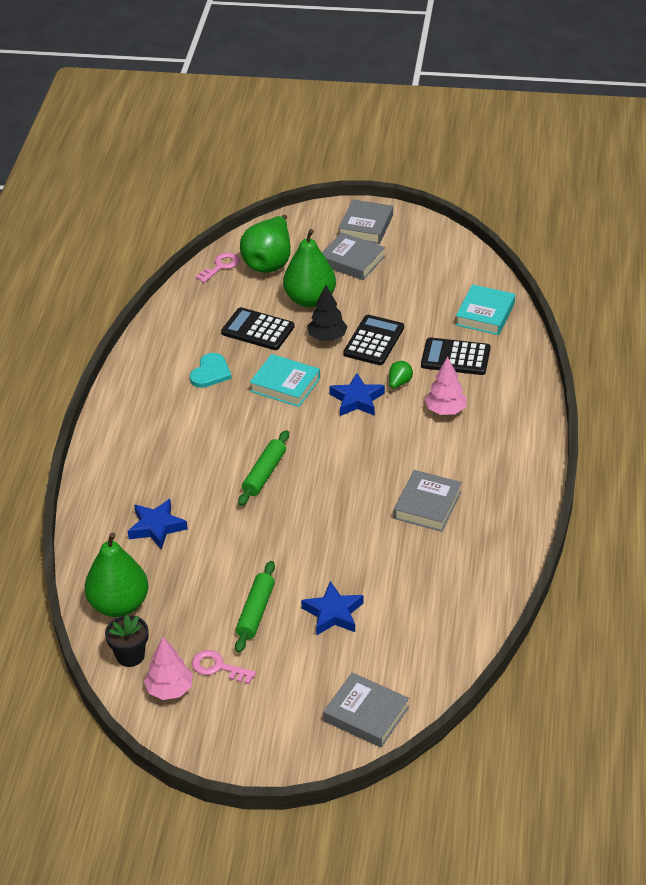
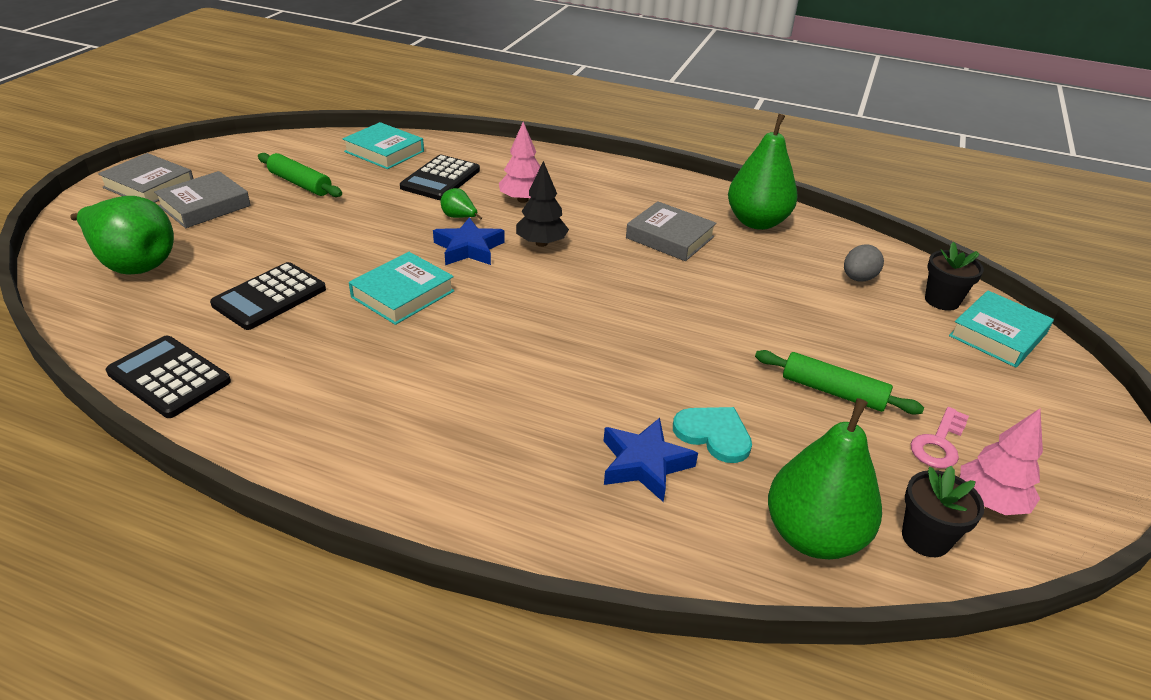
camera: 80 degrees left, 5 degrees down
(210, 373) = (326, 353): turquoise heart -> turquoise heart (714, 434)
(220, 266) = (91, 305): pink key -> none
(264, 474) = (569, 340): green rolling pin -> green rolling pin (300, 183)
(310, 300) = (248, 247): green pear -> green pear (757, 222)
(327, 337) = (336, 248): black tree -> black tree (541, 243)
(333, 613) = (837, 330): blue star -> none
(366, 714) = (998, 335): grey book -> turquoise book
(374, 341) = (370, 219): black calculator -> black calculator (169, 377)
(404, 681) = (942, 300): none -> black flower pot
(416, 626) = (858, 278): none -> grey egg

